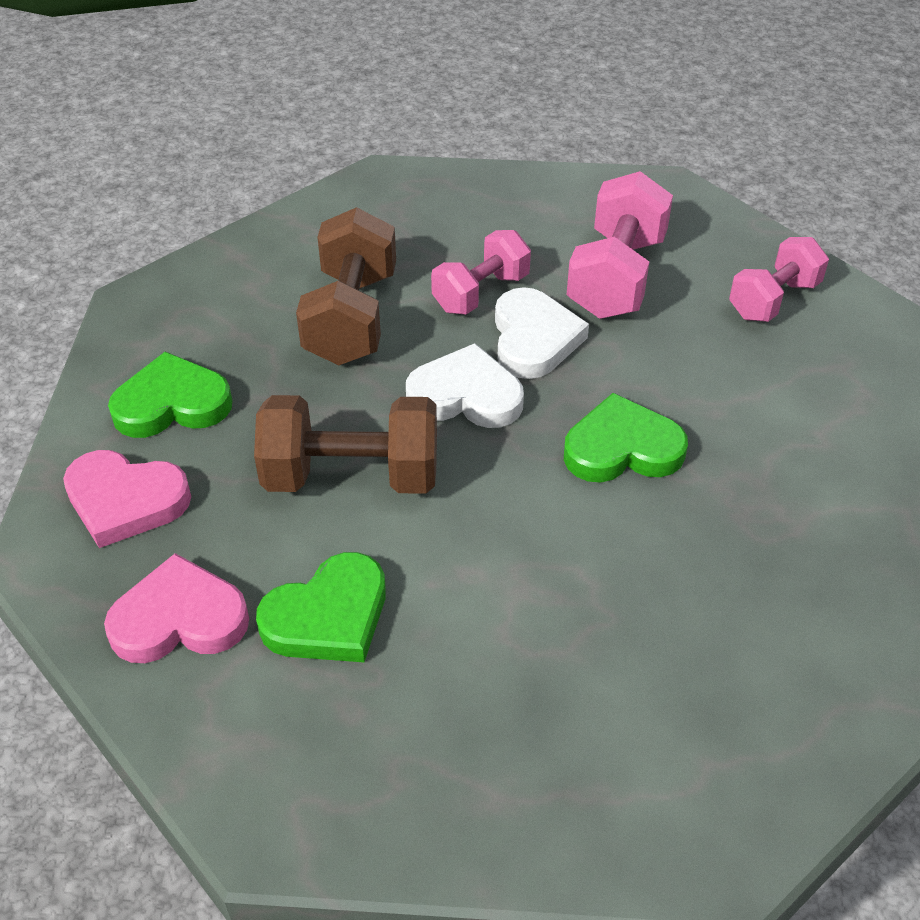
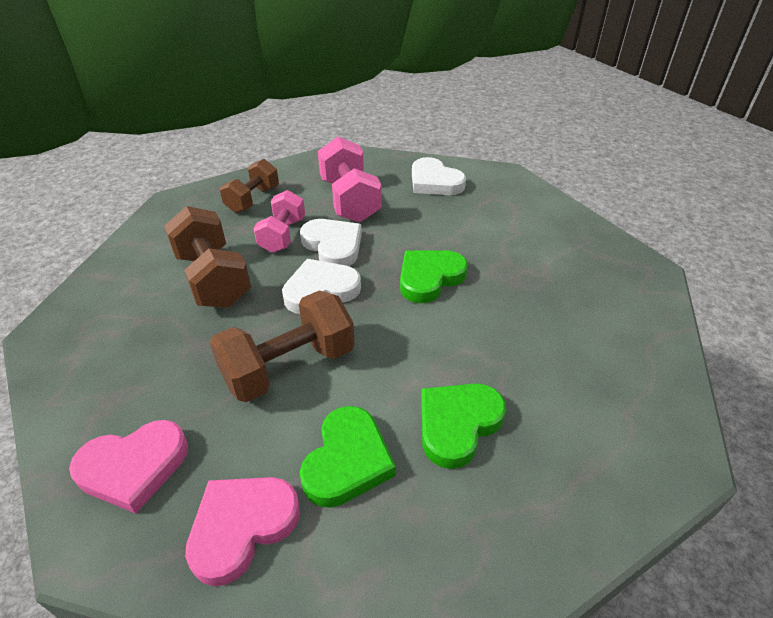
camera: 35 degrees left, 5 degrees down
(172, 404) = (123, 384): green heart -> green heart (457, 424)
(485, 219) = (253, 200): none -> brown dumbbell
(773, 299) = (434, 182): pink dumbbell -> white heart

